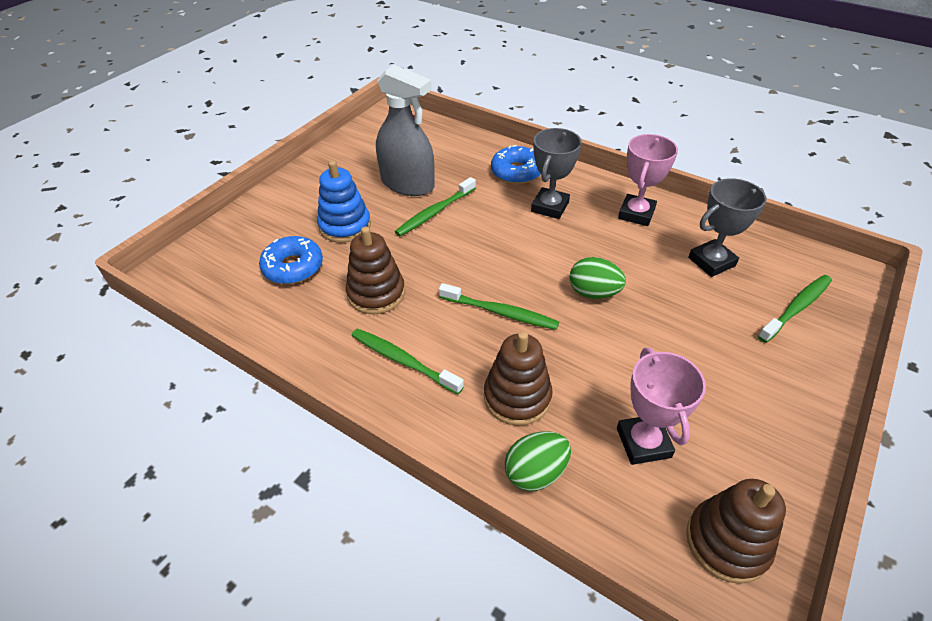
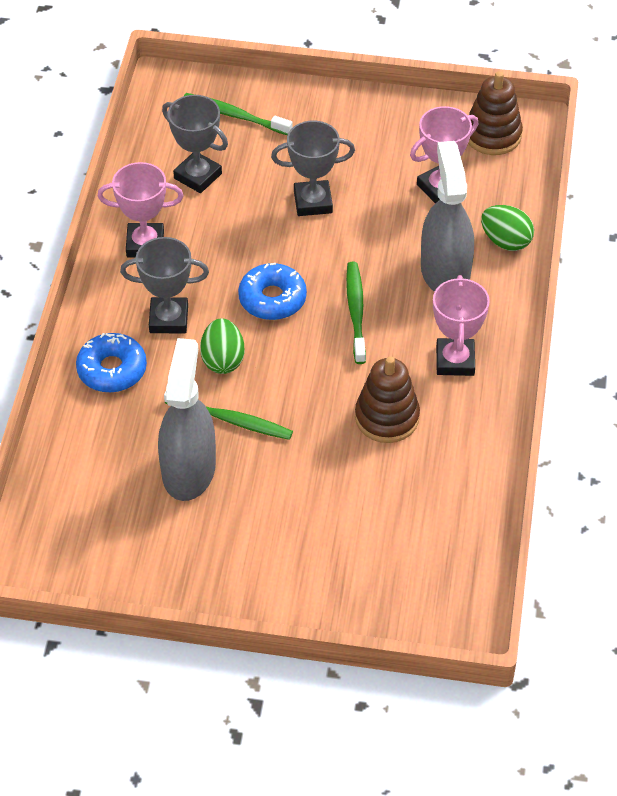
camera: 115 degrees left, 5 degrees up
(293, 267) = (391, 509): blue donut -> blue donut (272, 299)
(345, 226) = (300, 495): blue stacking toy -> none
(403, 360) = (455, 361): green toothbrush -> pink trophy
(517, 397) = (445, 271): brown stacking toy -> grey spray bottle
(593, 293) = (290, 251): green egg -> green egg (223, 360)
(654, 327) = (313, 202): none -> grey trophy

